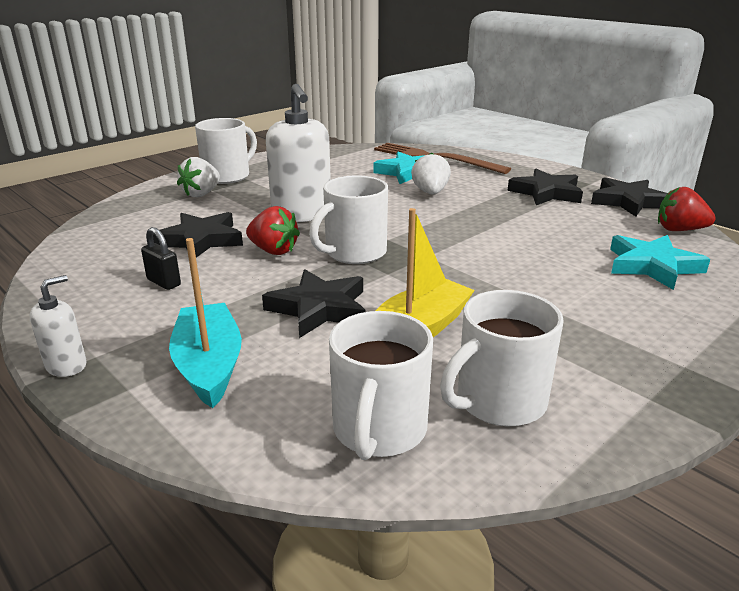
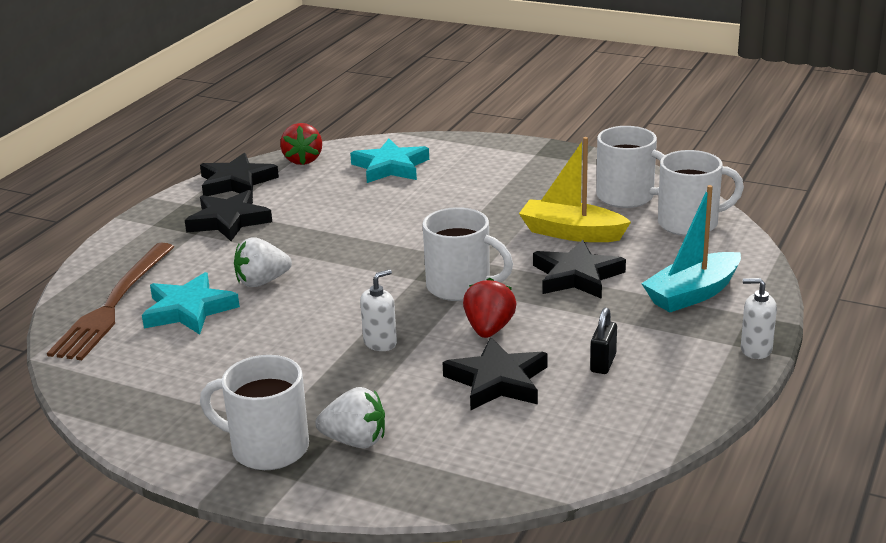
camera: 110 degrees left, 0 degrees up
(302, 214) = (380, 343): white soap dispenser -> white soap dispenser, size x0.49

